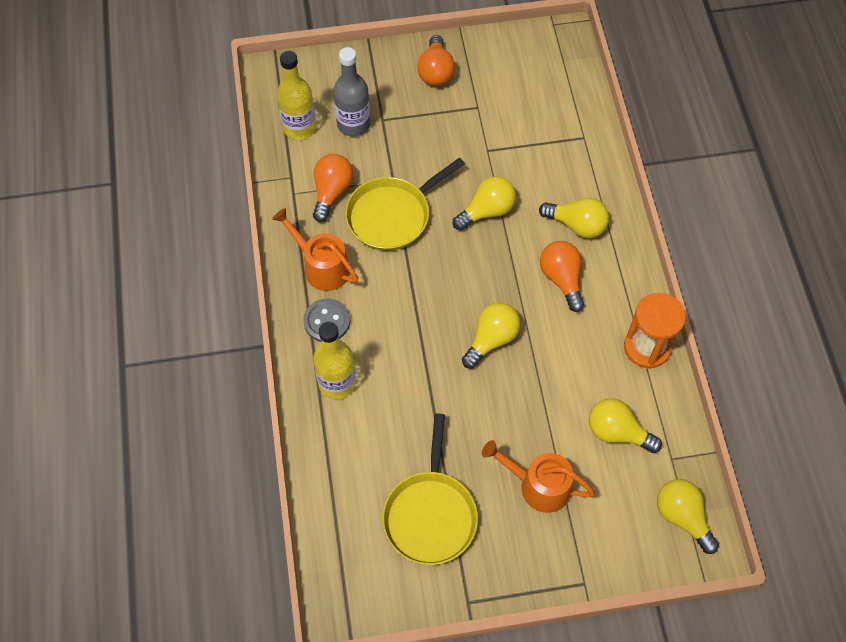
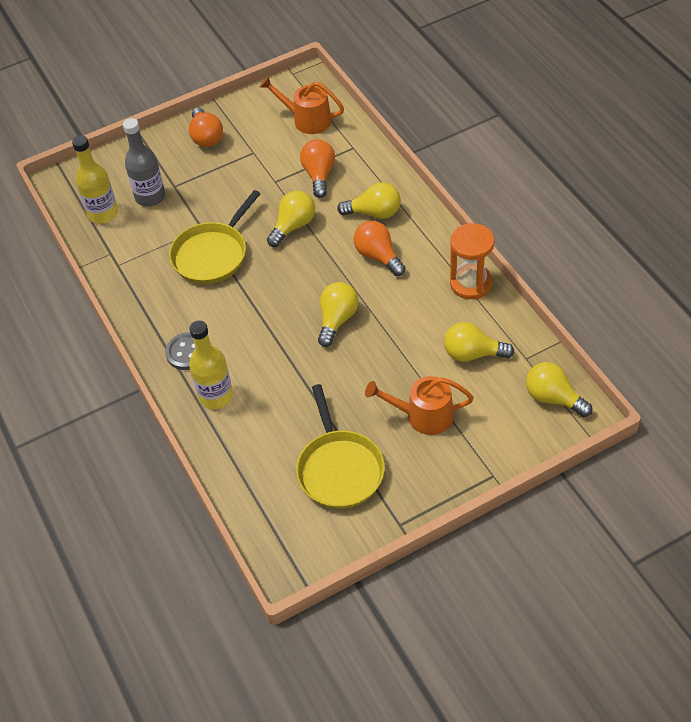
camera: 15 degrees left, 10 degrees down
(322, 266) = (166, 312): orange watering can -> orange watering can (307, 120)
(332, 192) = (151, 253): orange light bulb -> orange light bulb (319, 175)

